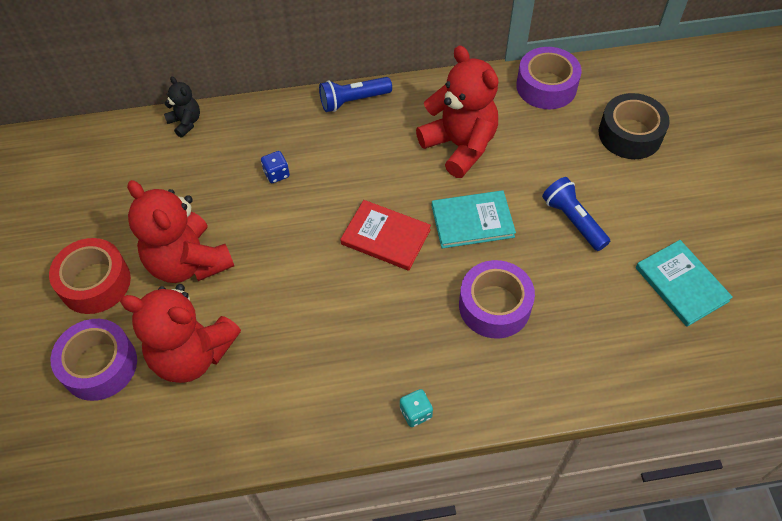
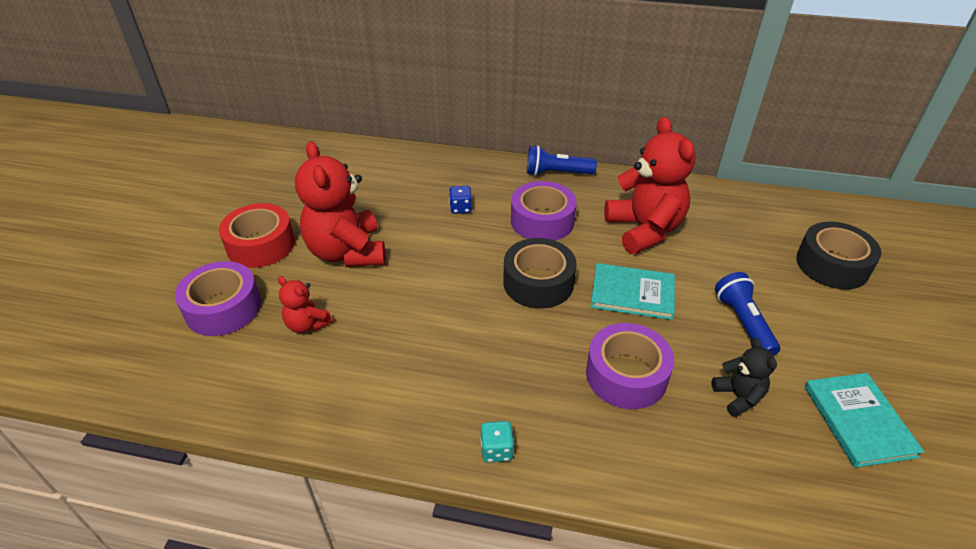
camera: 20 degrees right, 15 degrees down
(185, 122) = (403, 154): black teddy bear -> black teddy bear (738, 396)
(192, 354) = (307, 324): red teddy bear -> red teddy bear, size x0.49
(385, 237) = (538, 283): red book -> black tape
(546, 86) = (751, 205): purple tape -> purple tape (542, 221)

